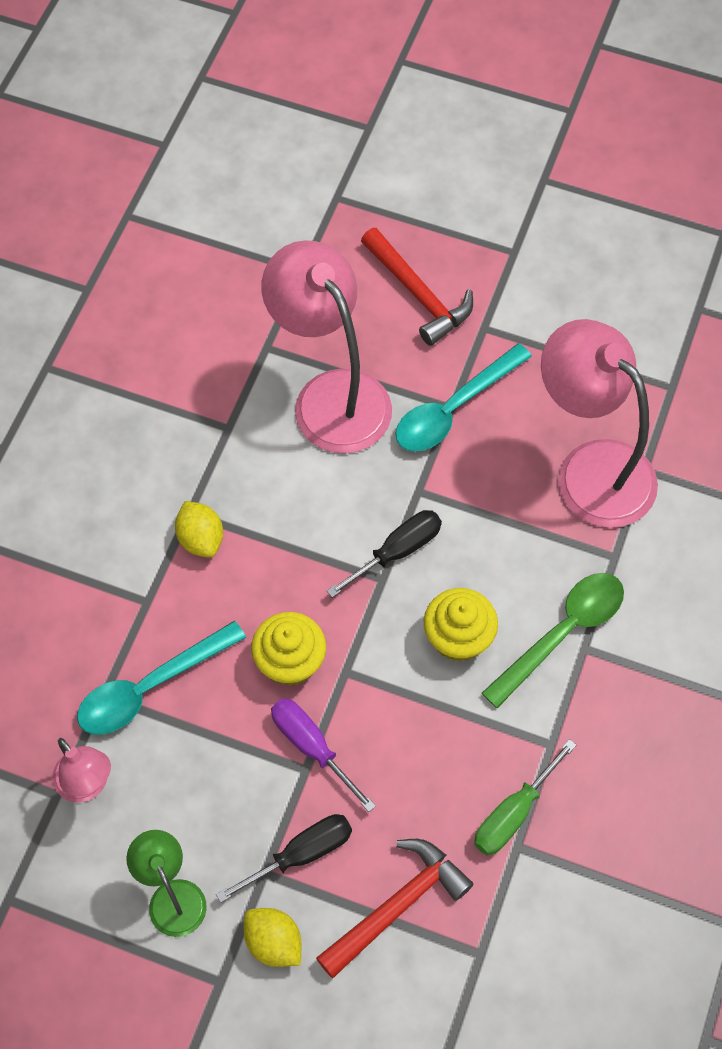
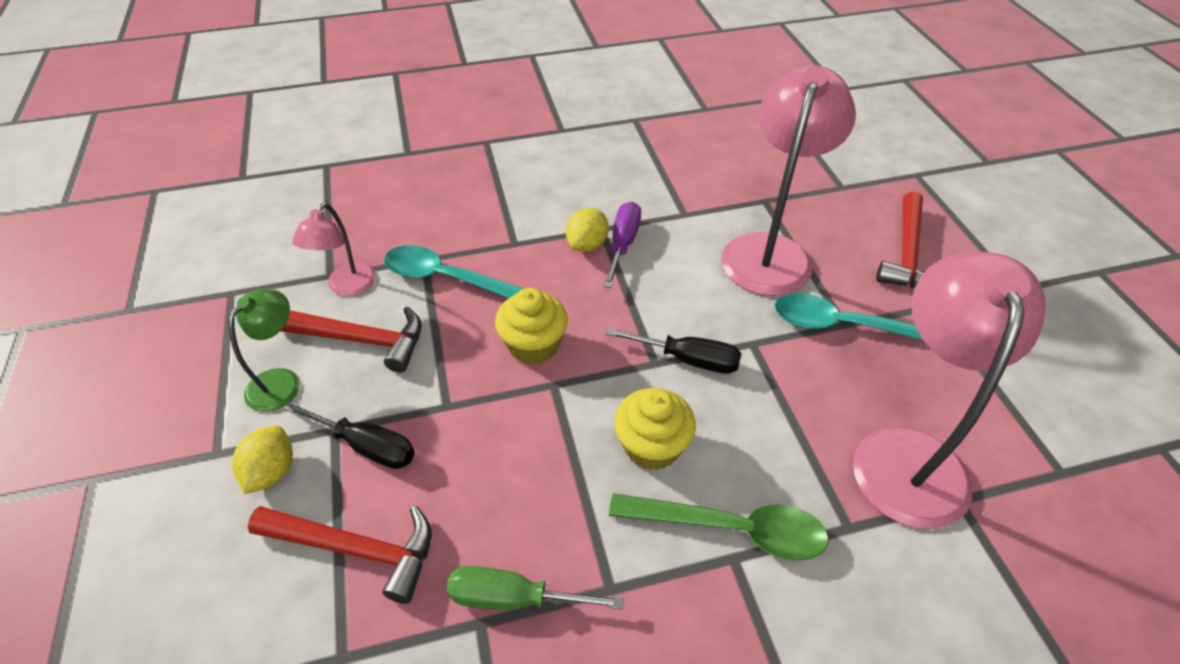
camera: 55 degrees right, 15 degrees down
(172, 803) = (362, 340): none -> red hammer
(312, 747) = (469, 399): purple screwdriver -> purple screwdriver (623, 244)

